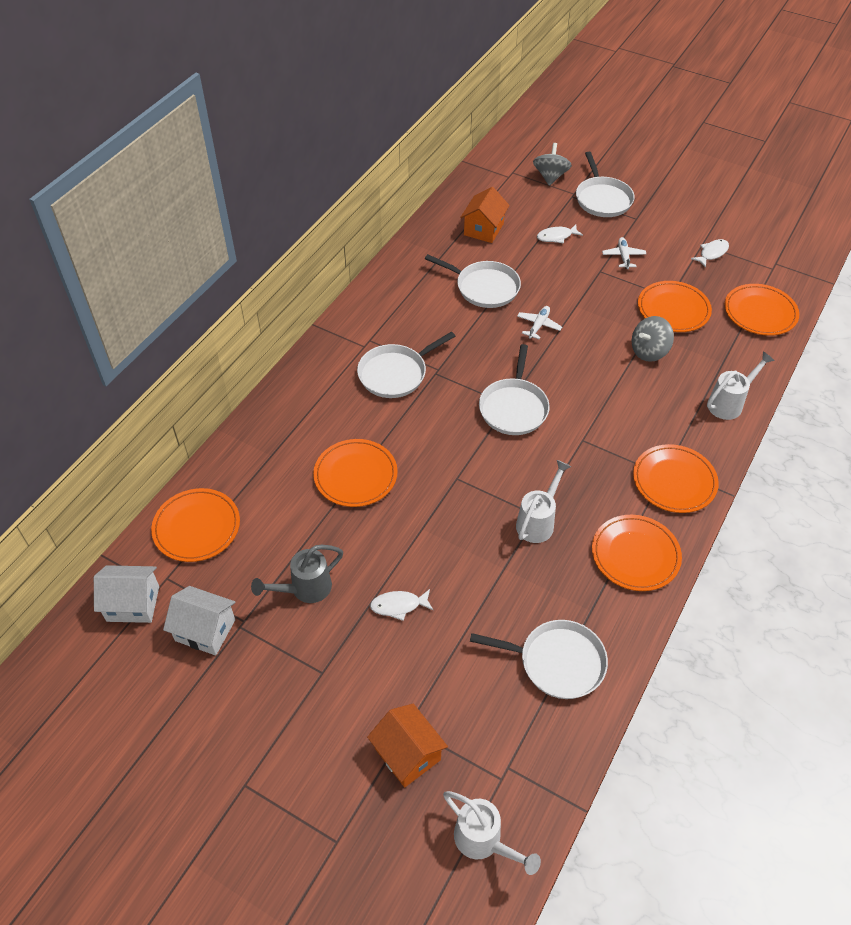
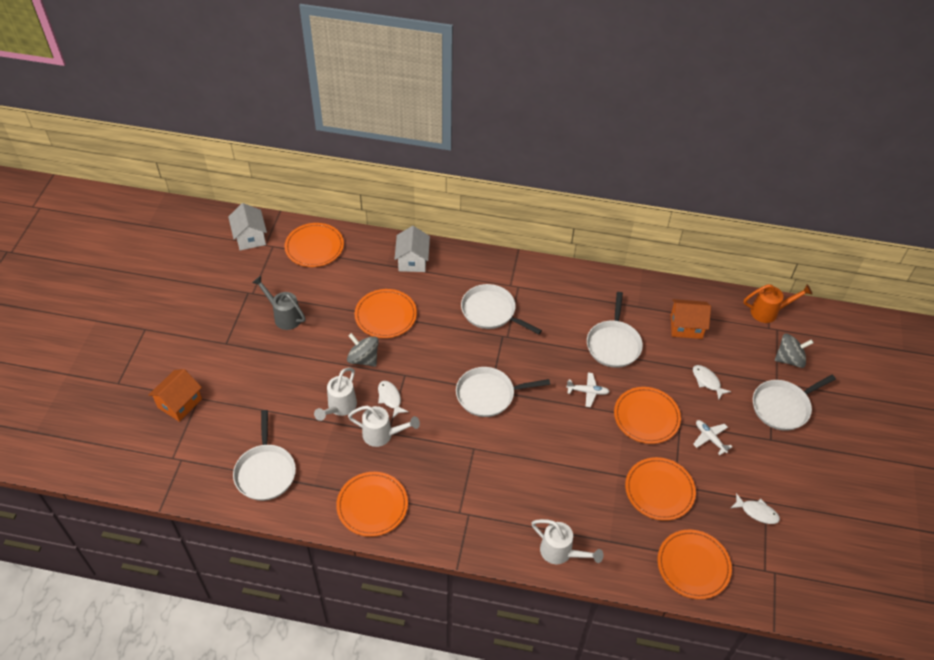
camera: 70 degrees right, 0 degrees up
(205, 630) = (241, 277): white house -> white house (412, 260)
(398, 606) = (285, 369): white fish -> white fish (390, 398)
(484, 842) = (129, 458): white watering can -> white watering can (339, 408)
(489, 170) = (769, 312): none -> orange watering can
(623, 256) = (710, 438): white plane -> white plane turned 105 degrees counterclockwise
(649, 351) = (596, 479): grey spinning top -> grey spinning top (363, 359)
(674, 481) = (455, 521): orange plate -> orange plate (646, 417)

